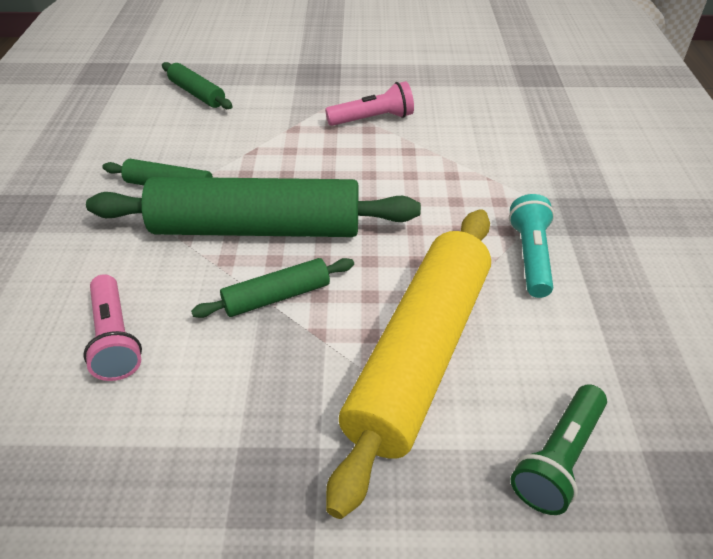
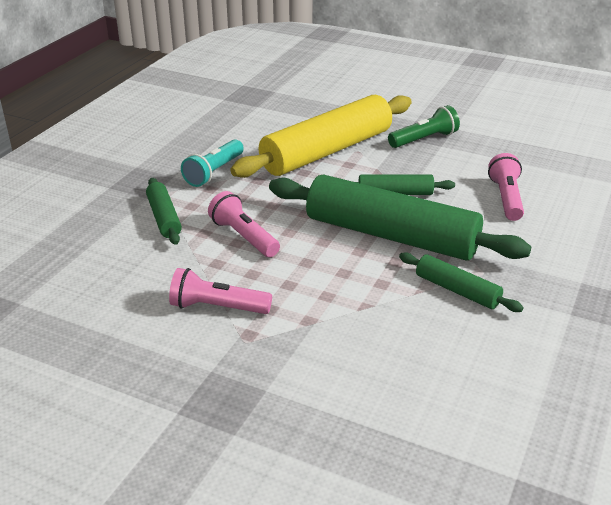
camera: 155 degrees left, 10 degrees down
(197, 94) = (401, 414): green rolling pin -> green rolling pin (164, 218)
(409, 182) = (244, 237): none -> pink flashlight
(558, 458) = (296, 112): green flashlight -> green flashlight (424, 139)

